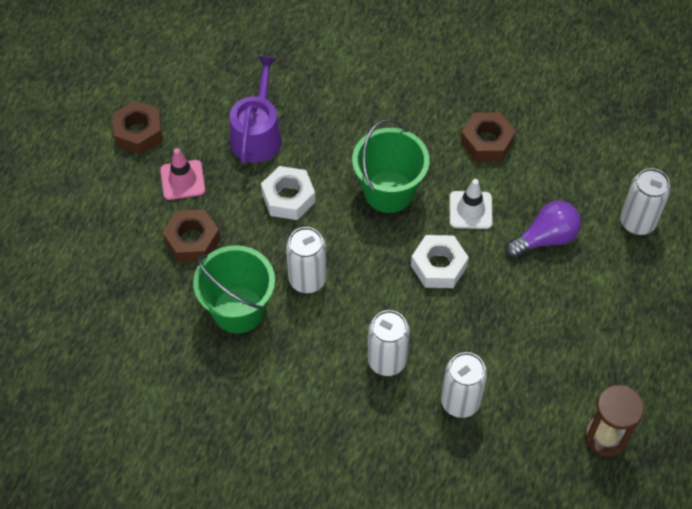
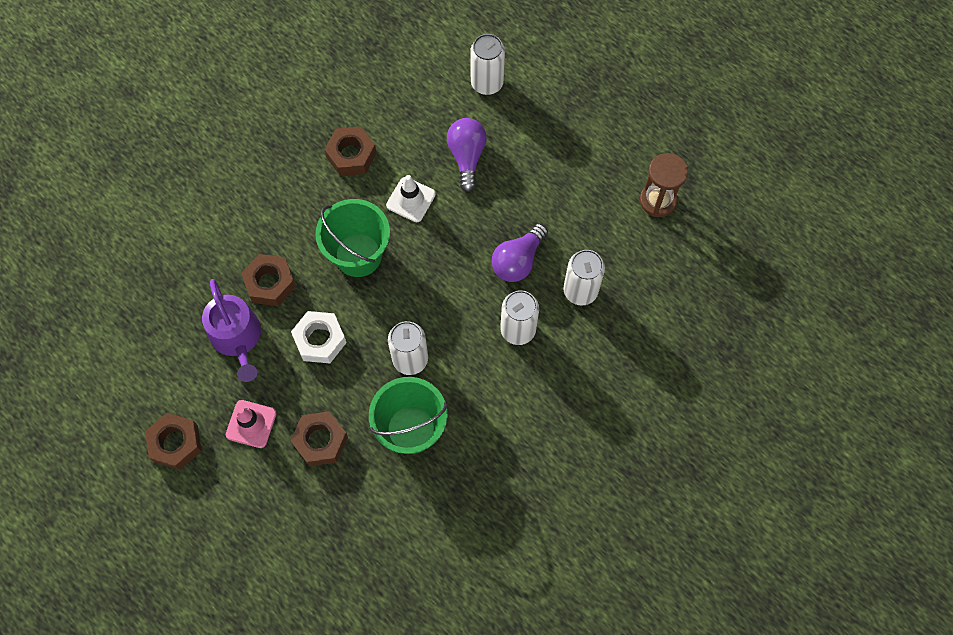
camera: 65 degrees left, 10 degrees up
(257, 134) = (237, 338): purple watering can -> purple watering can turned 150 degrees counterclockwise
(322, 135) = (270, 283): none -> brown nut
(438, 266) = (451, 249): white nut -> none
(460, 330) = (518, 260): none -> purple light bulb

